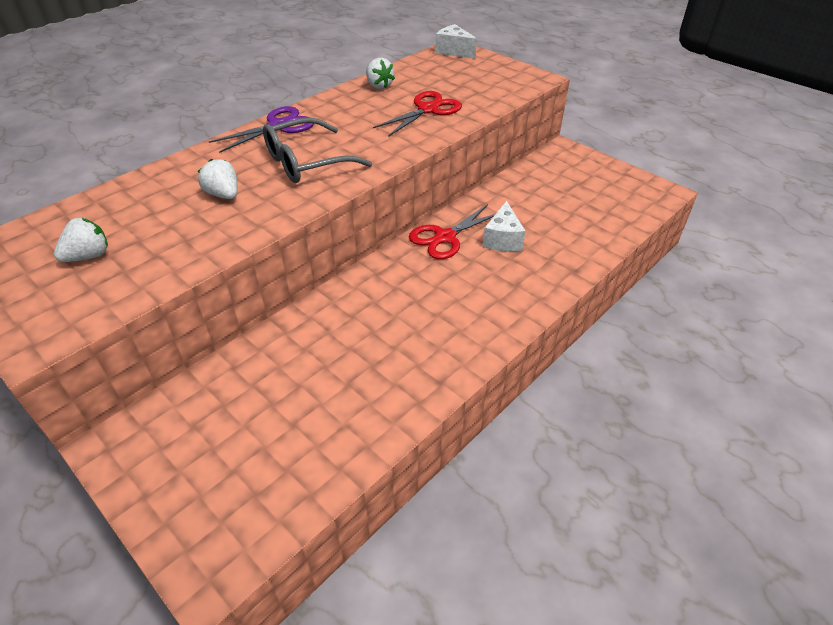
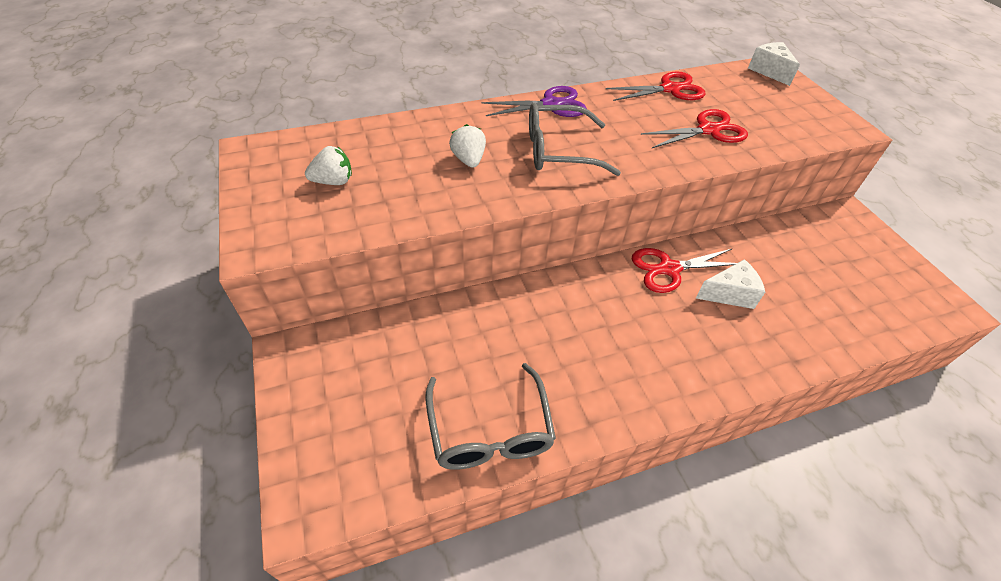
camera: 25 degrees right, 5 degrees up
(355, 425) = (490, 430): none -> grey glasses
(379, 86) = (670, 89): white strawberry -> red scissors
(502, 239) = (729, 294): white cheese -> white cheese turned 135 degrees counterclockwise

